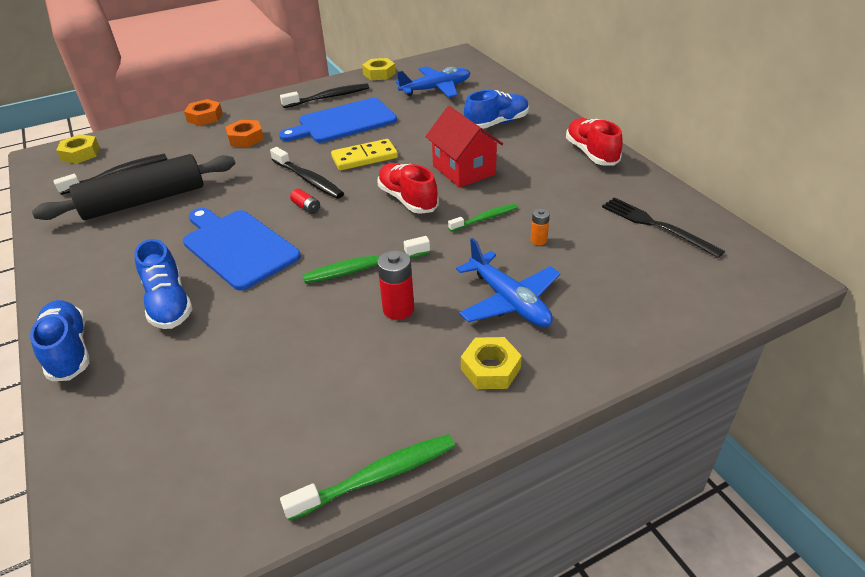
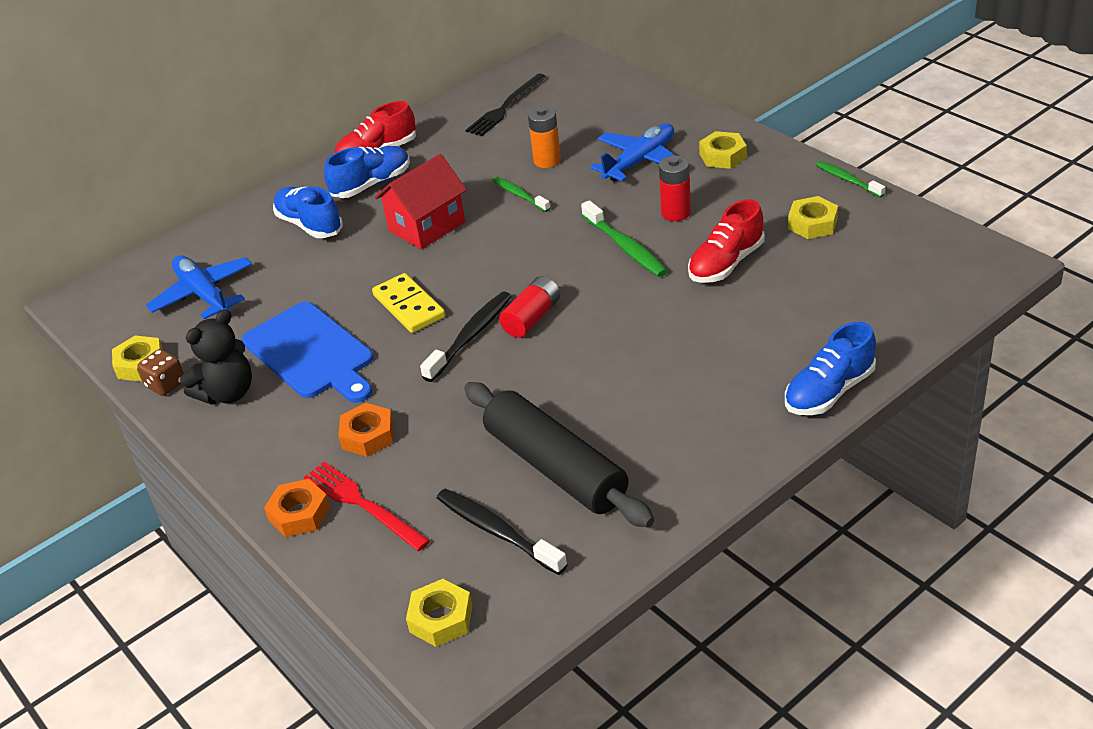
camera: 100 degrees left, 0 degrees up
(168, 303) = (733, 354): blue shoe -> blue shoe (372, 184)
(190, 135) = (362, 504): none -> red fork
(237, 247) = (623, 343): blue cutting board -> none
(306, 207) = (532, 318): red battery -> red battery, size x1.71
(311, 412) = (812, 224): none -> yellow nut
(329, 97) = (227, 393): black toothbrush -> black teddy bear
(354, 81) = (166, 384): none -> brown dice
(377, 476) = (847, 180): green toothbrush -> green toothbrush, size x0.65
(407, 199) = (497, 250): red shoe -> red shoe (726, 263)
(538, 240) = (547, 160): orange battery -> orange battery, size x1.71

